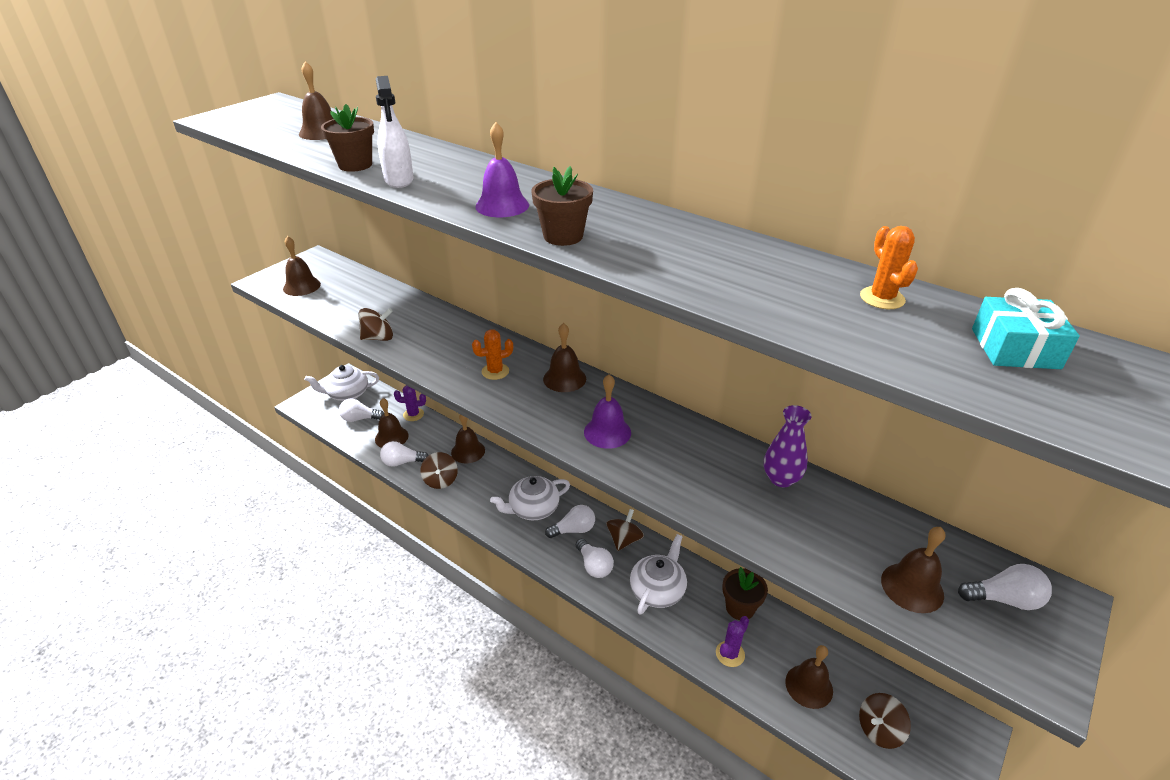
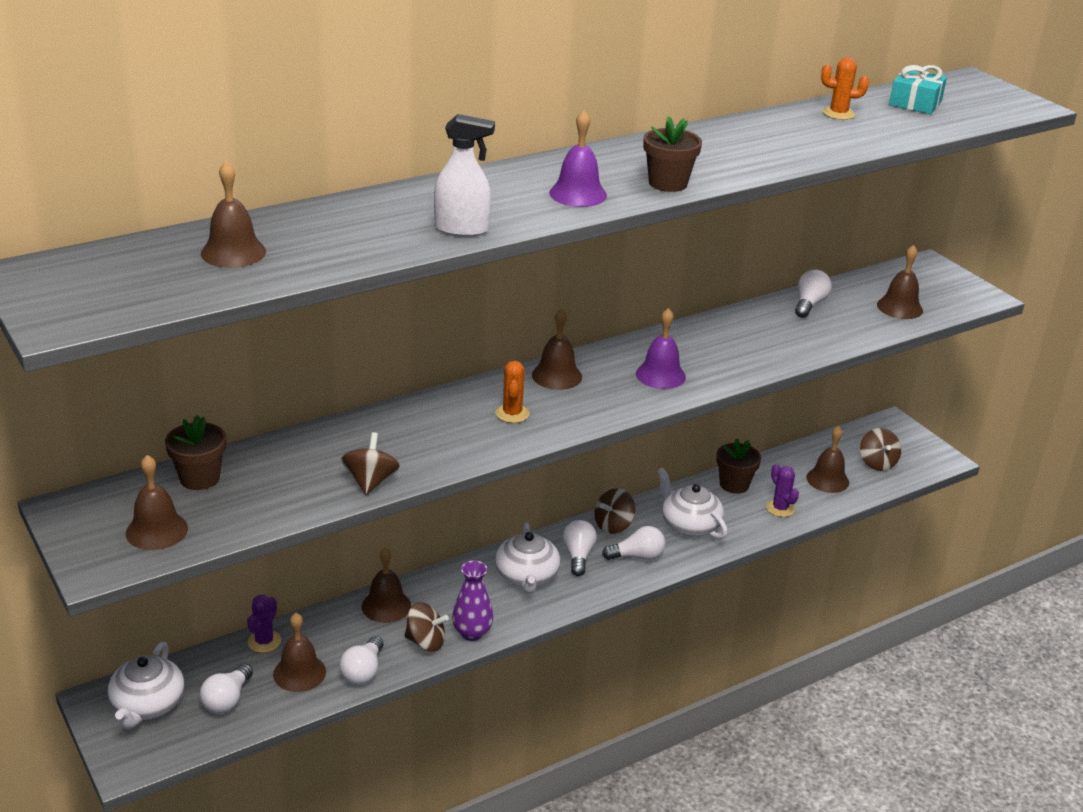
camera: 70 degrees left, 5 degrees down
(355, 165) = (387, 246): brown flower pot -> brown flower pot (199, 478)
(624, 539) = (613, 525): brown spinning top -> brown spinning top turned 90 degrees counterclockwise
(781, 479) = (769, 315): purple vase -> purple vase (472, 633)
(1004, 599) = (921, 282): white light bulb -> white light bulb (809, 304)

